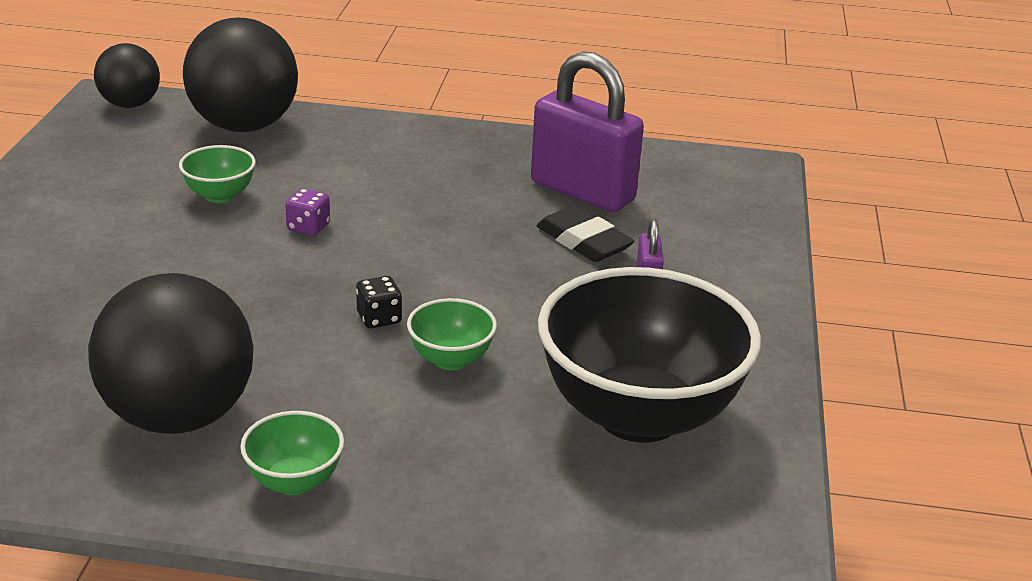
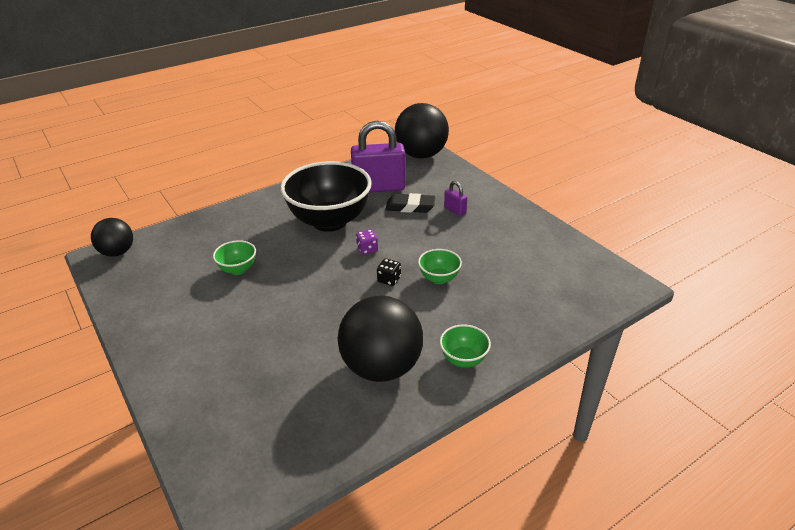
camera: 40 degrees left, 5 degrees up
(244, 126) = (194, 233): black ball -> black ball (421, 155)
(308, 227) = (300, 260): purple dice -> purple dice (367, 249)
(638, 415) = (525, 258): black bowl -> black bowl (329, 221)

